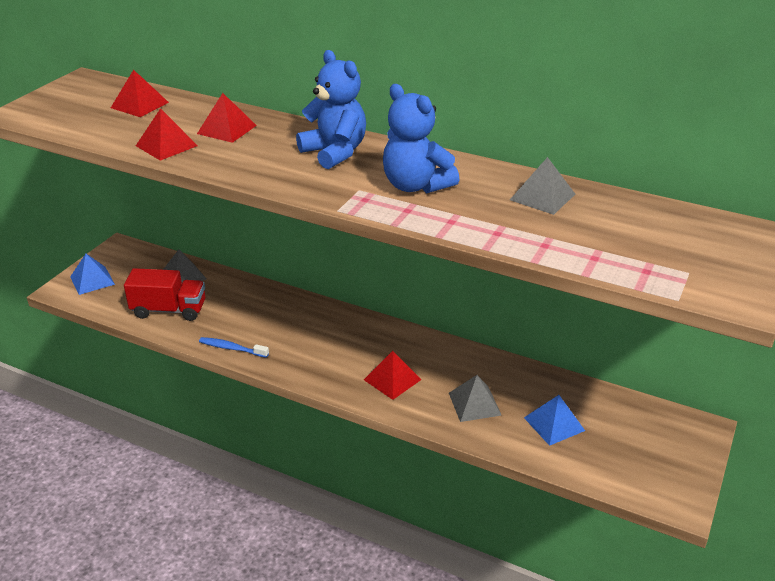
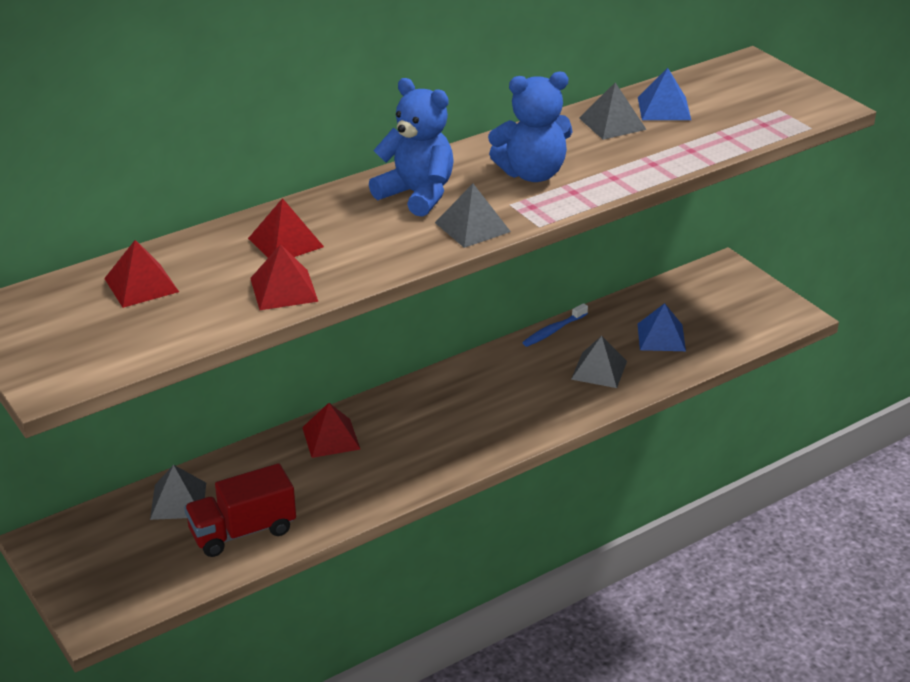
camera: 60 degrees left, 0 degrees up
(92, 280) = (101, 585): blue pyramid -> blue pyramid (664, 108)
(169, 310) = (242, 531): red truck -> red truck turned 150 degrees counterclockwise
(232, 348) = (369, 501): blue toothbrush -> blue toothbrush (553, 331)
(309, 185) = (472, 227): none -> grey pyramid
(335, 152) = (417, 195): blue teddy bear -> blue teddy bear turned 45 degrees clockwise
(392, 379) = (522, 406): red pyramid -> red pyramid (331, 438)

